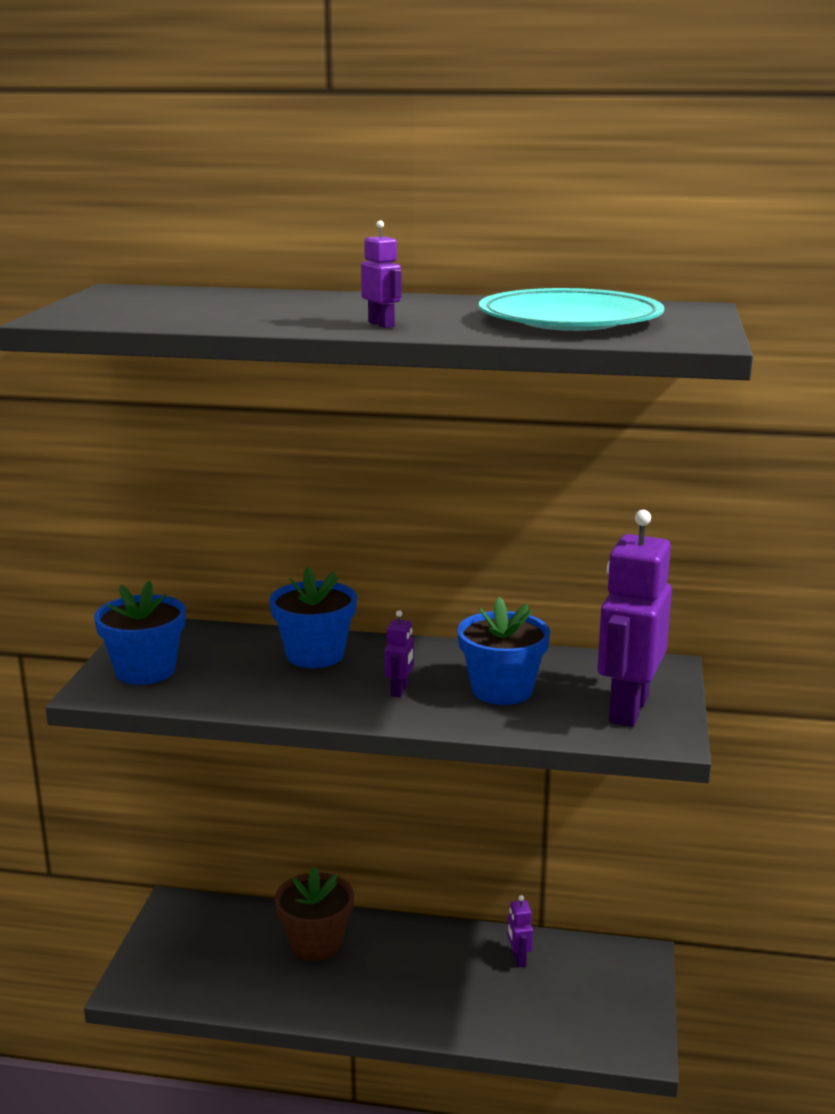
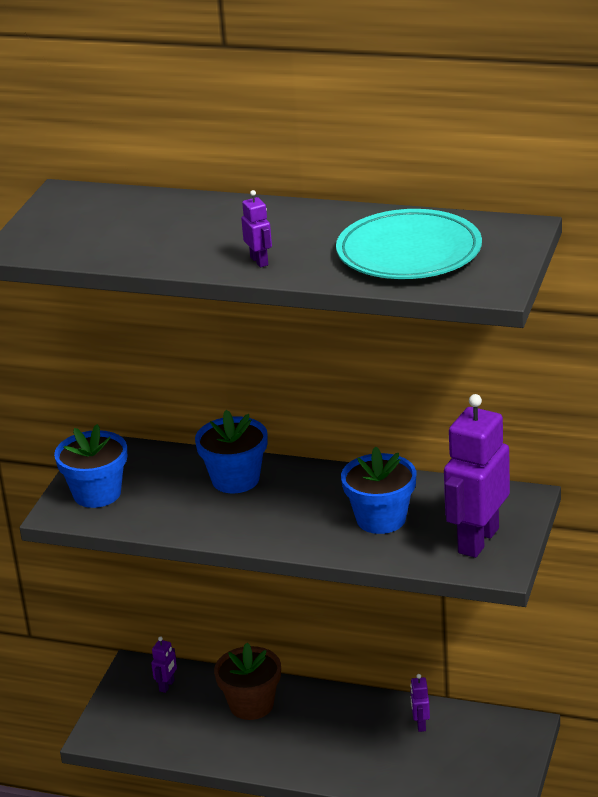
camera: 10 degrees right, 10 degrees up
(400, 690) = (298, 517): purple robot -> purple robot (167, 686)

